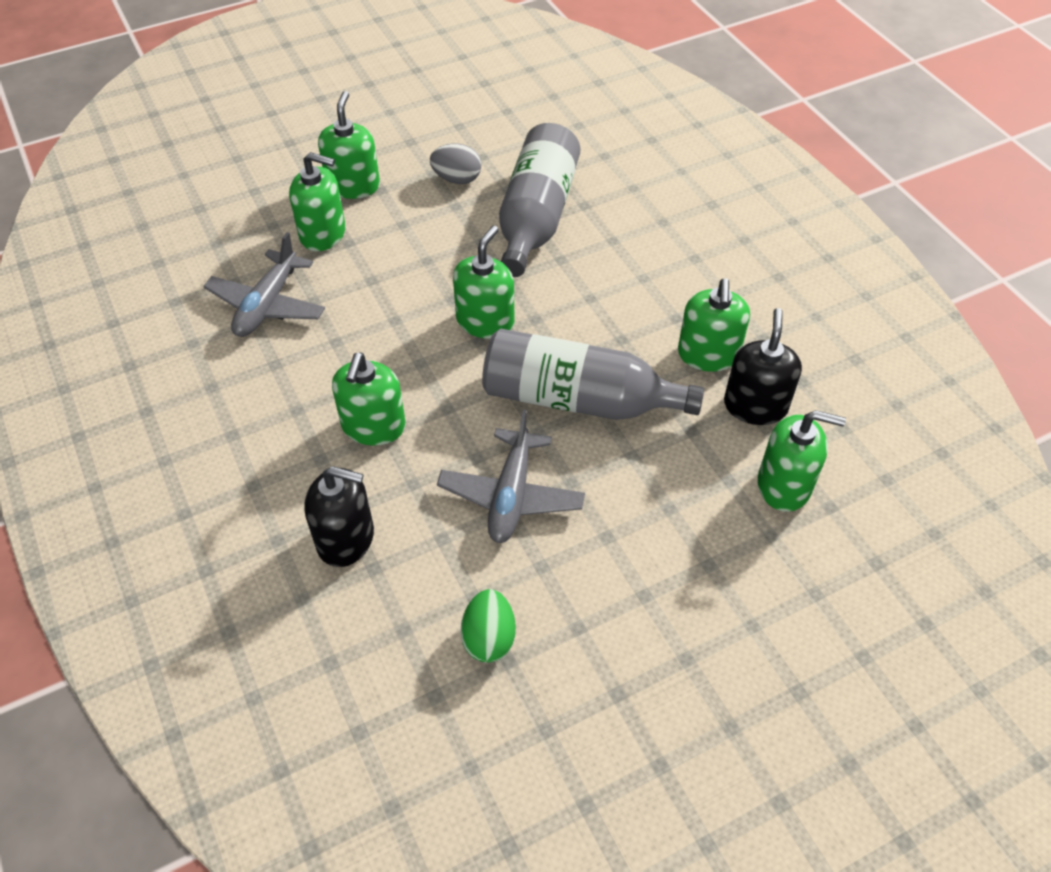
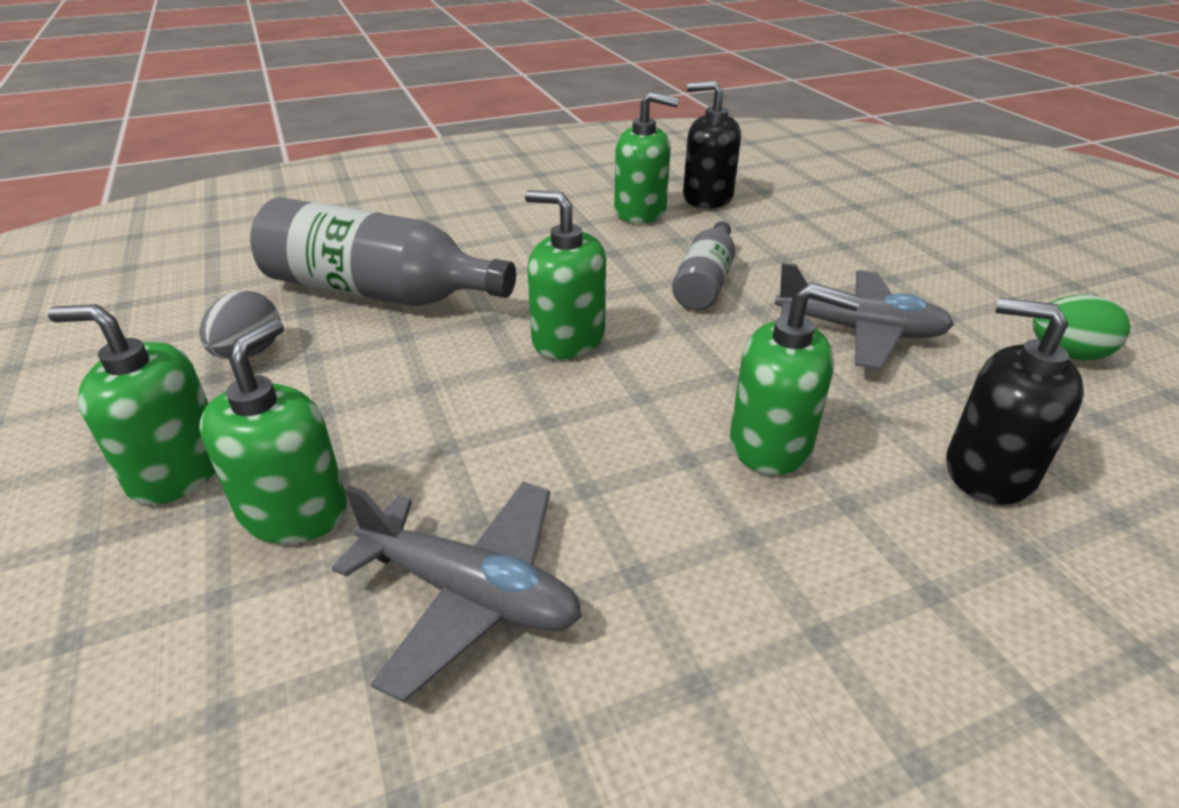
camera: 85 degrees left, 15 degrees down
(346, 538) = (988, 471): black soap dispenser -> black soap dispenser turned 75 degrees counterclockwise
(578, 399) = (705, 282): grey bottle -> grey bottle, size x0.56
(784, 485) = (799, 195): green soap dispenser -> none

